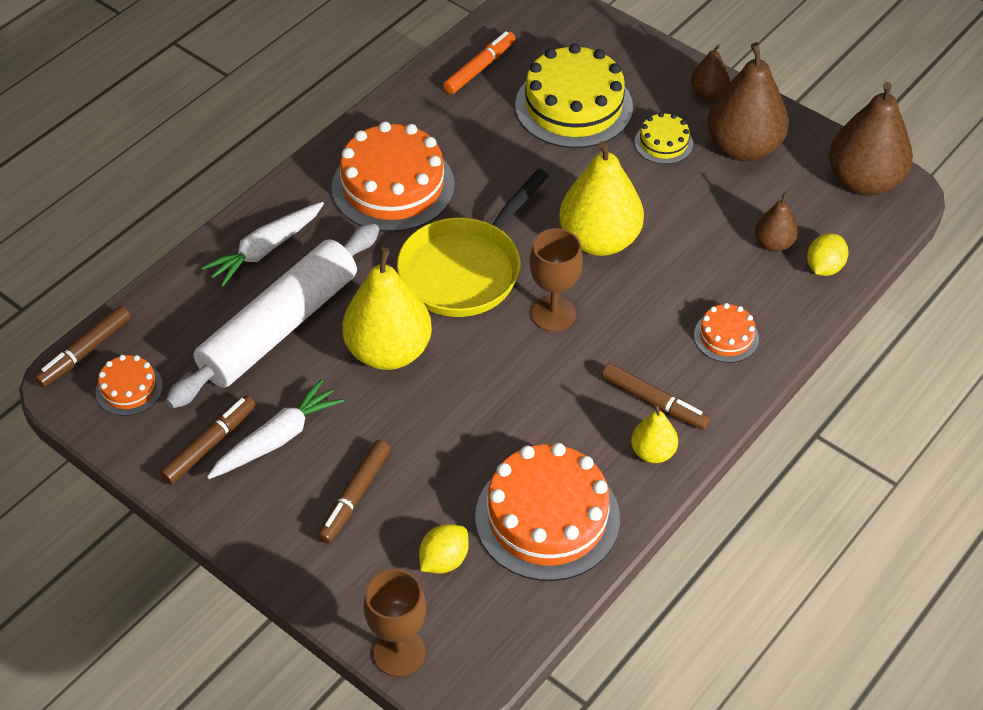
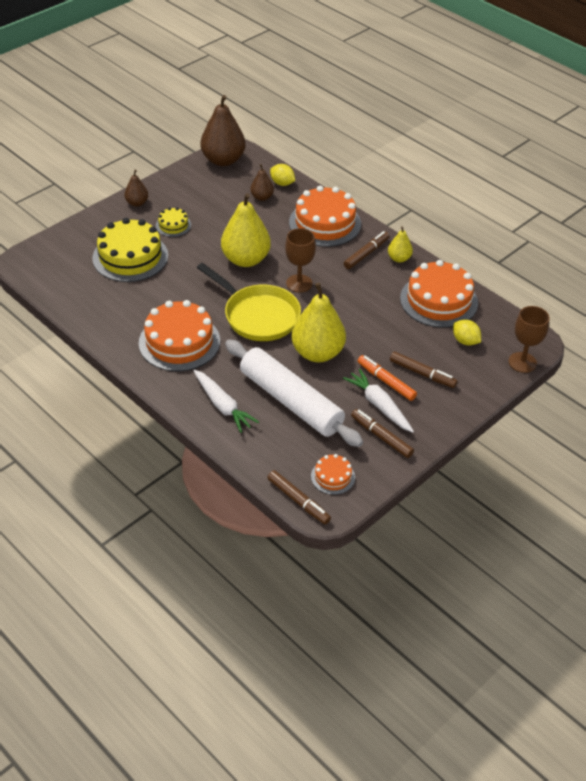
camera: 85 degrees left, 5 degrees down
(480, 68) = (80, 294): orange marker -> orange marker (386, 381)
(726, 337) = (325, 223): orange cake -> orange cake, size x2.05
(743, 148) = (186, 197): brown pear -> none

